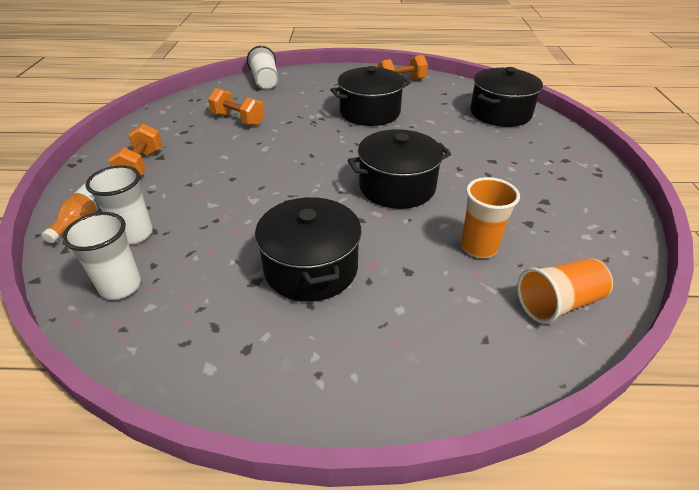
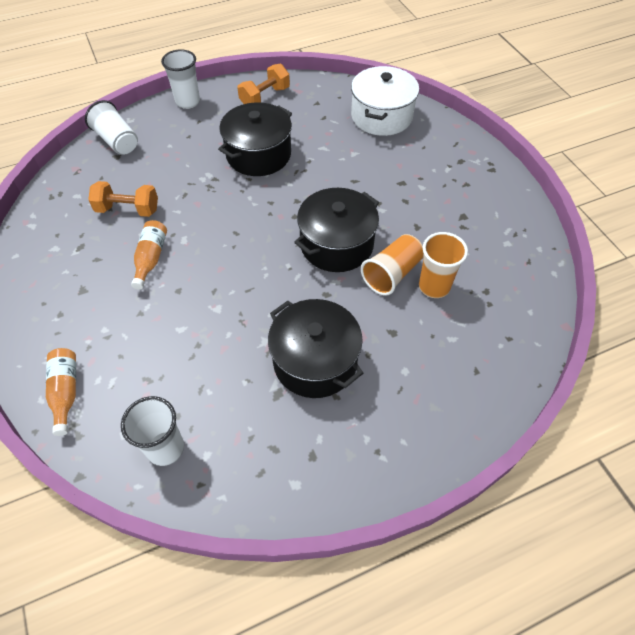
camera: 25 degrees left, 15 degrees up
(135, 234) = (133, 391): white cup -> white cup (188, 102)
(141, 165) = (71, 308): orange dumbbell -> none
(229, 152) = (151, 258): none -> orange bottle
(500, 113) = (381, 116): black pot -> white pot
(558, 303) = (511, 317): orange cup -> orange cup (392, 274)

